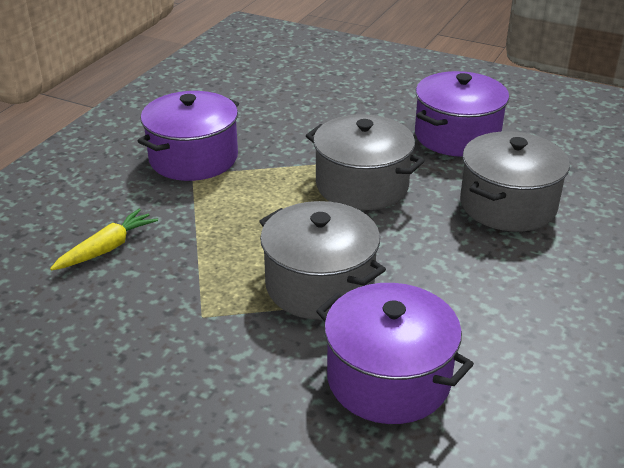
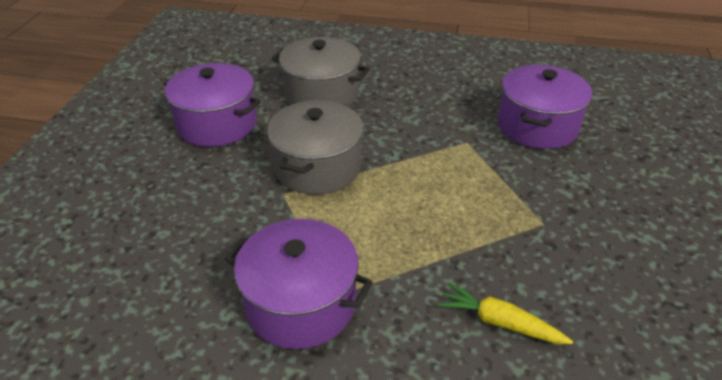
camera: 105 degrees left, 5 degrees up
(319, 285) = (467, 168): grey pot -> none

